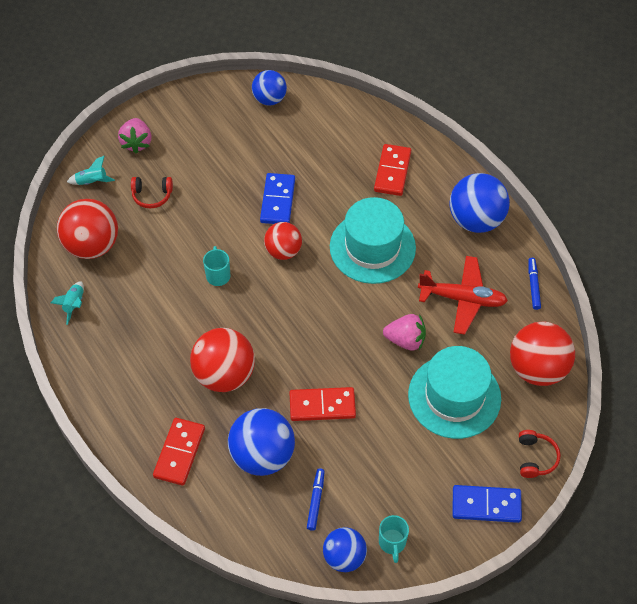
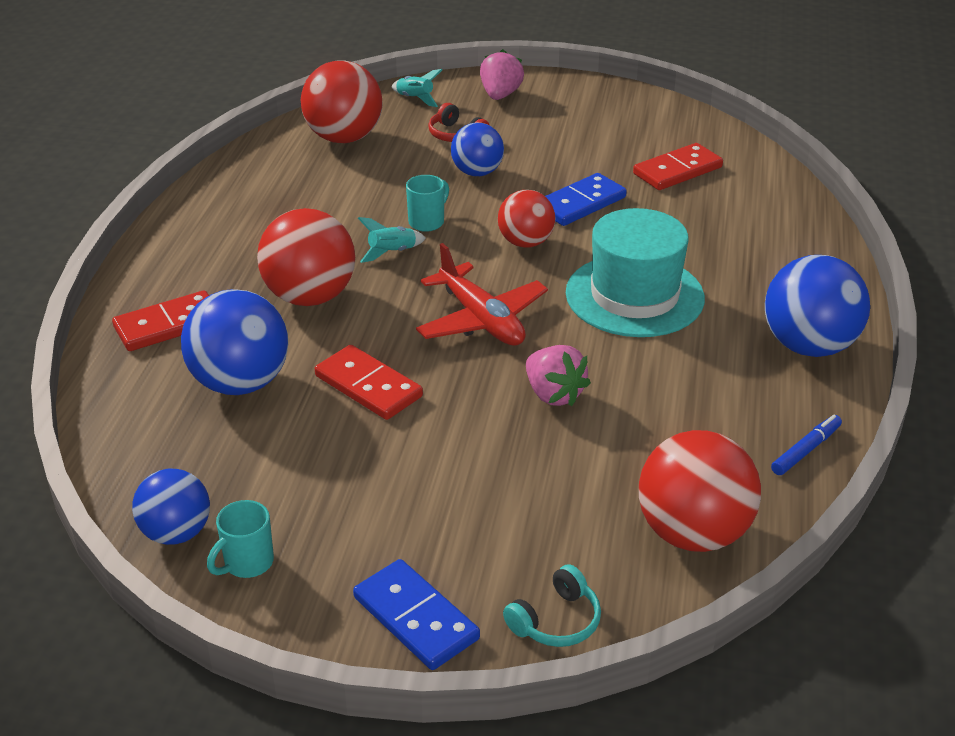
camera: 45 degrees right, 20 degrees down
(74, 305) = (260, 166): turquoise rocket -> turquoise rocket (392, 252)
(137, 143) = (500, 95): pink strawberry -> pink strawberry turned 150 degrees clockwise
(269, 99) = (690, 130): blue ball -> blue ball (477, 172)
(315, 501) = (229, 460): blue marker -> none
(392, 172) = (755, 250): red domino -> red domino (677, 171)
(454, 396) = (537, 483): turquoise hat -> none
(462, 299) = (684, 403): red plane -> red plane (481, 320)
(535, 457) = (556, 621): red headphones -> turquoise headphones

